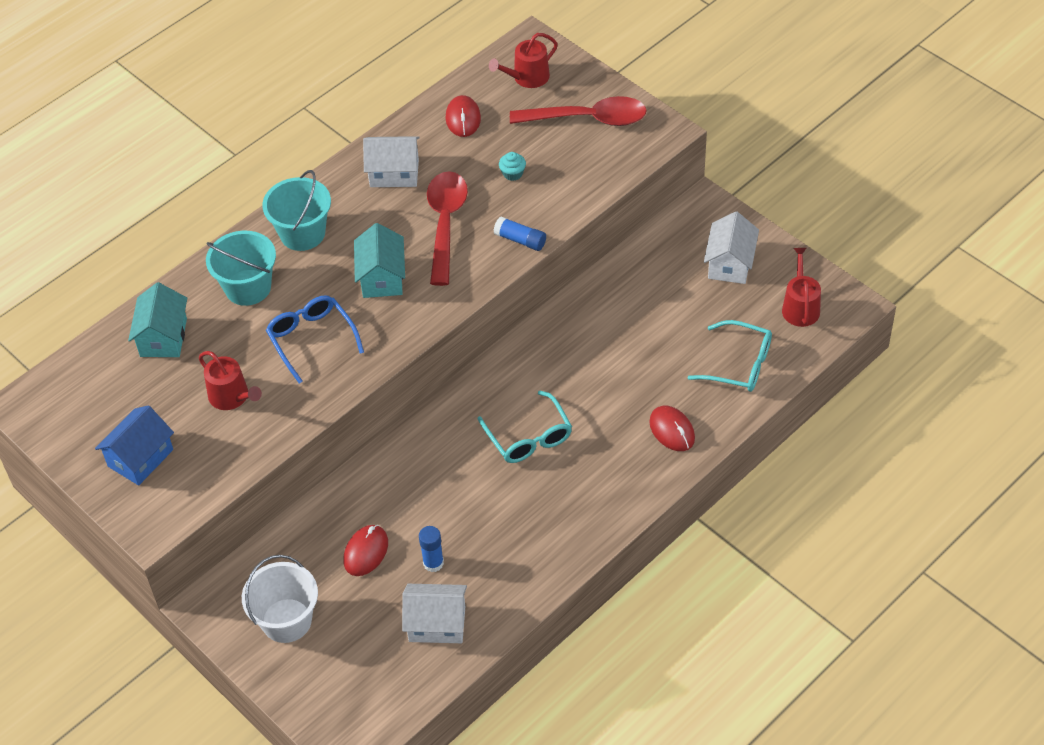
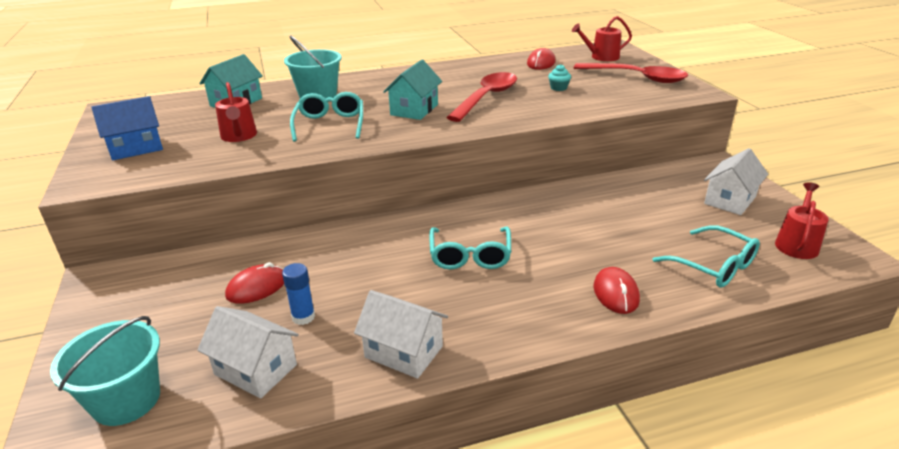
camera: 25 degrees right, 20 degrees down
(286, 620) = (138, 313): white bucket -> none
(302, 233) = (381, 83): turquoise bucket -> turquoise bucket (126, 400)
(311, 339) = (330, 124): blue glasses -> turquoise glasses
(394, 173) = (471, 73): white house -> white house (404, 352)
(520, 240) = (539, 115): blue glue stick -> none

